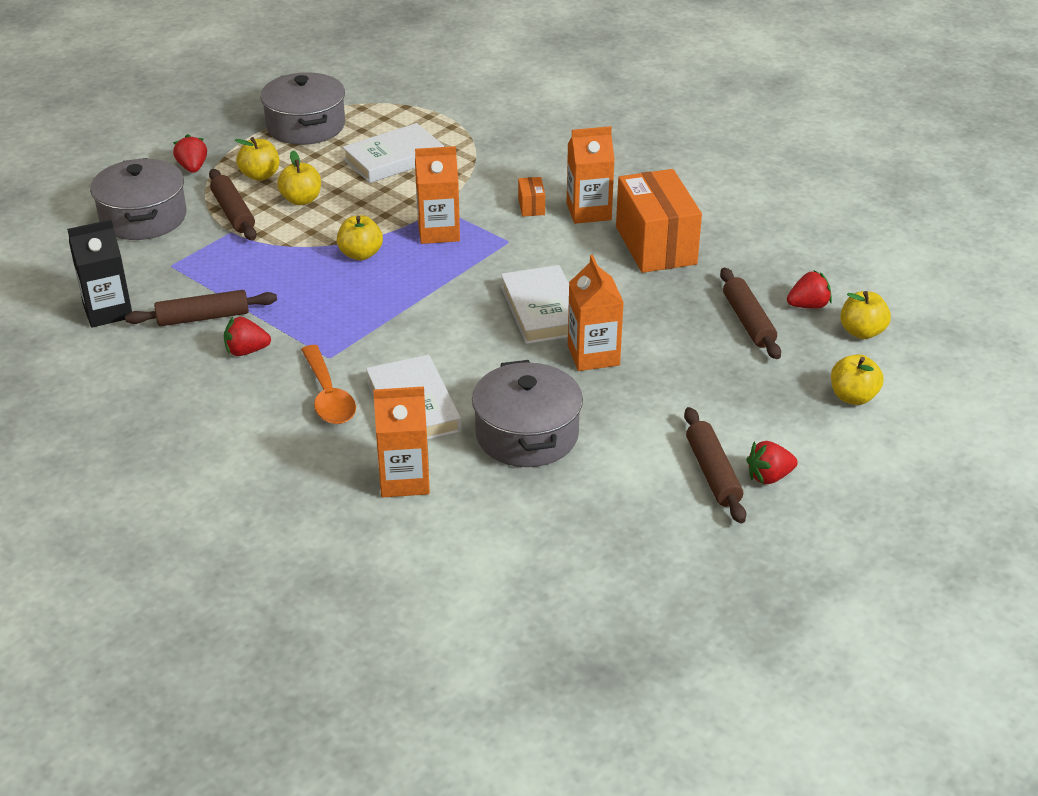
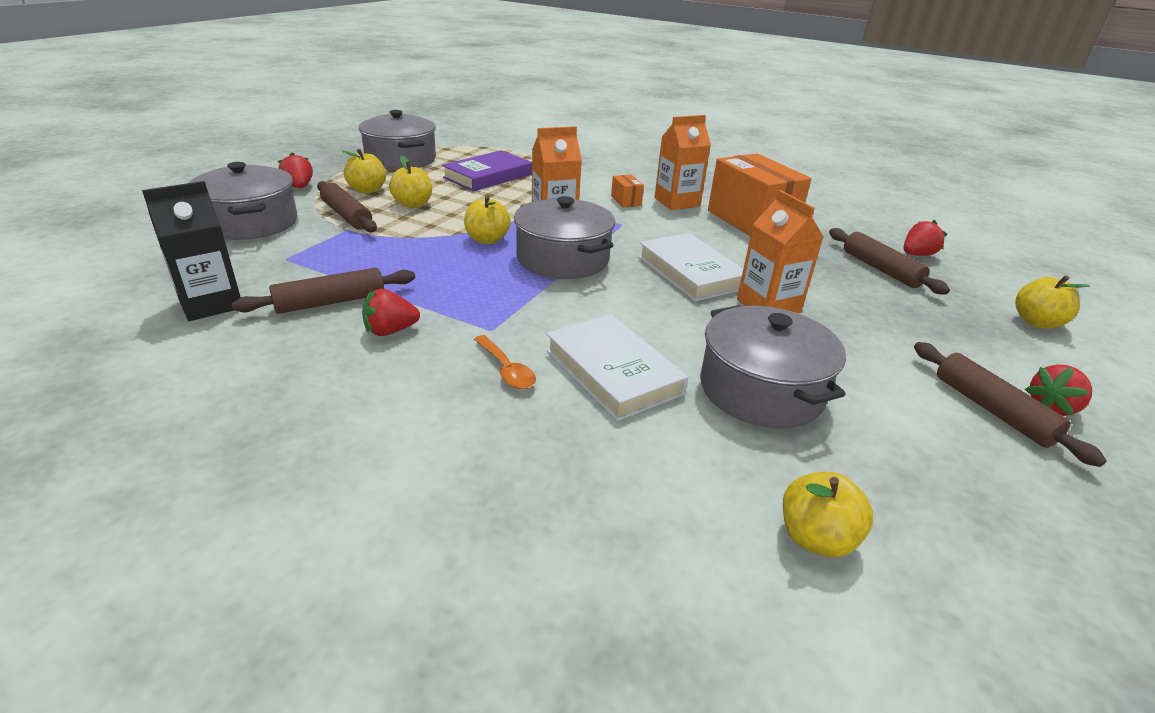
camera: 15 degrees left, 5 degrees down
(328, 396) = (506, 370): orange spoon -> orange spoon, size x0.64
(394, 159) = (488, 176): white book -> purple book
(404, 480) = (651, 463): orange carton -> none
(425, 284) = (562, 259): none -> grey pot
(862, 332) = (981, 271): yellow apple -> yellow apple (816, 538)

